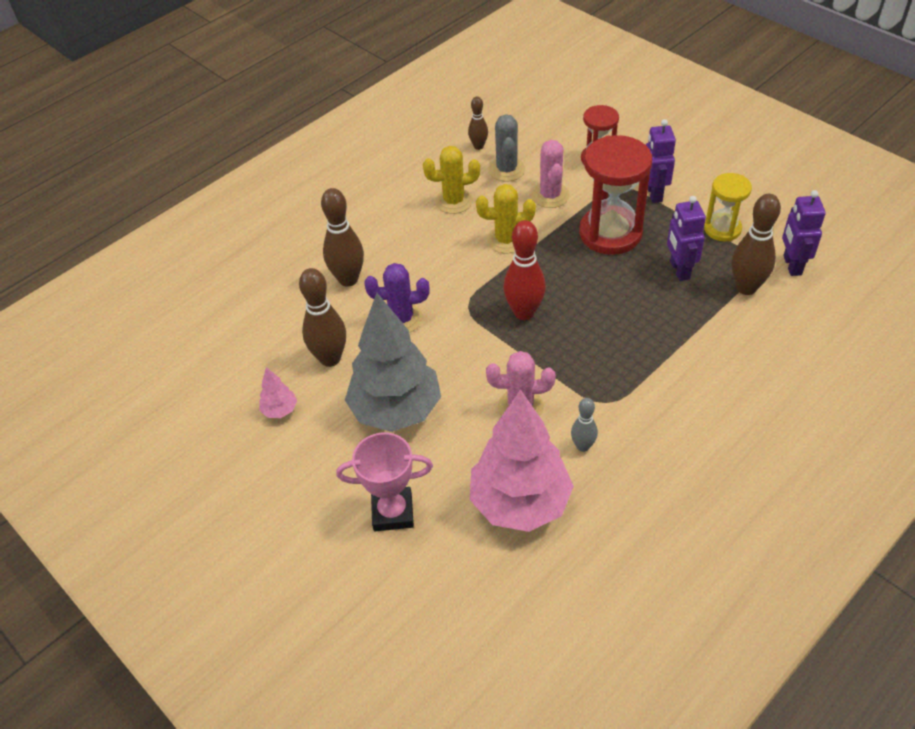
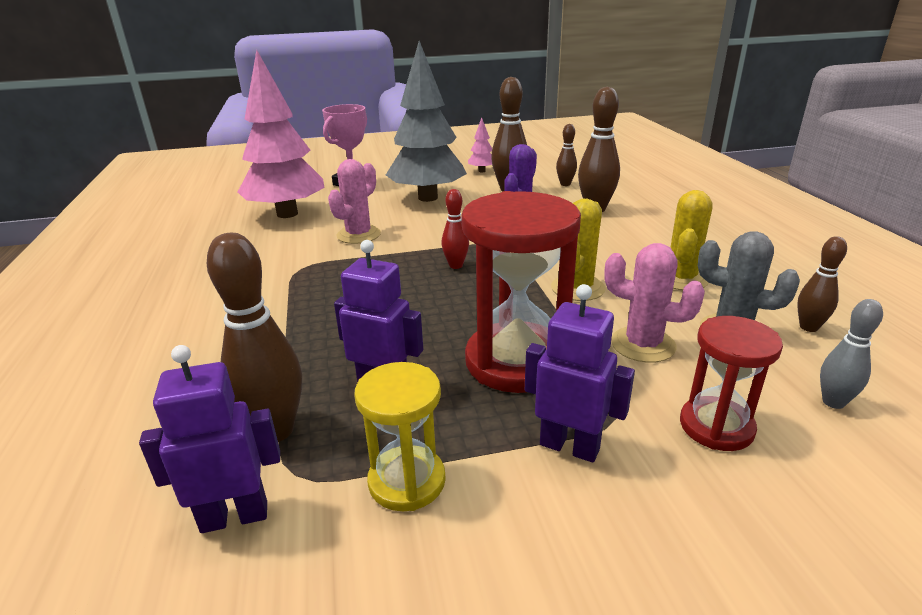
camera: 120 degrees right, 20 degrees down
(289, 323) = (565, 184): none -> brown bowling pin
(524, 312) = (456, 265): red bowling pin -> red bowling pin, size x0.57
(583, 446) = (283, 245): grey bowling pin -> grey bowling pin (833, 402)
(792, 265) = (234, 516): purple robot -> purple robot turned 45 degrees counterclockwise

